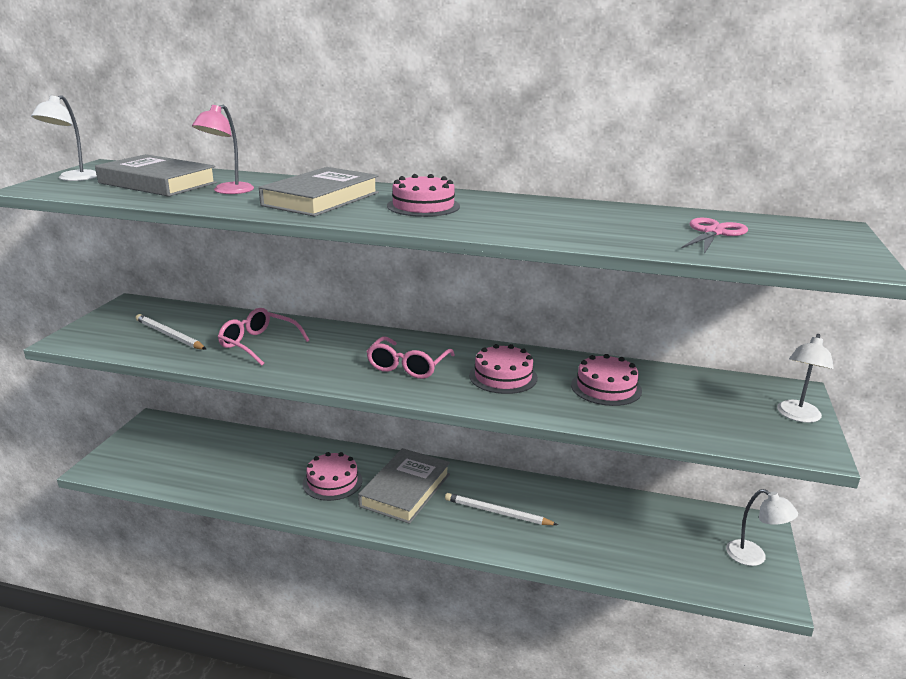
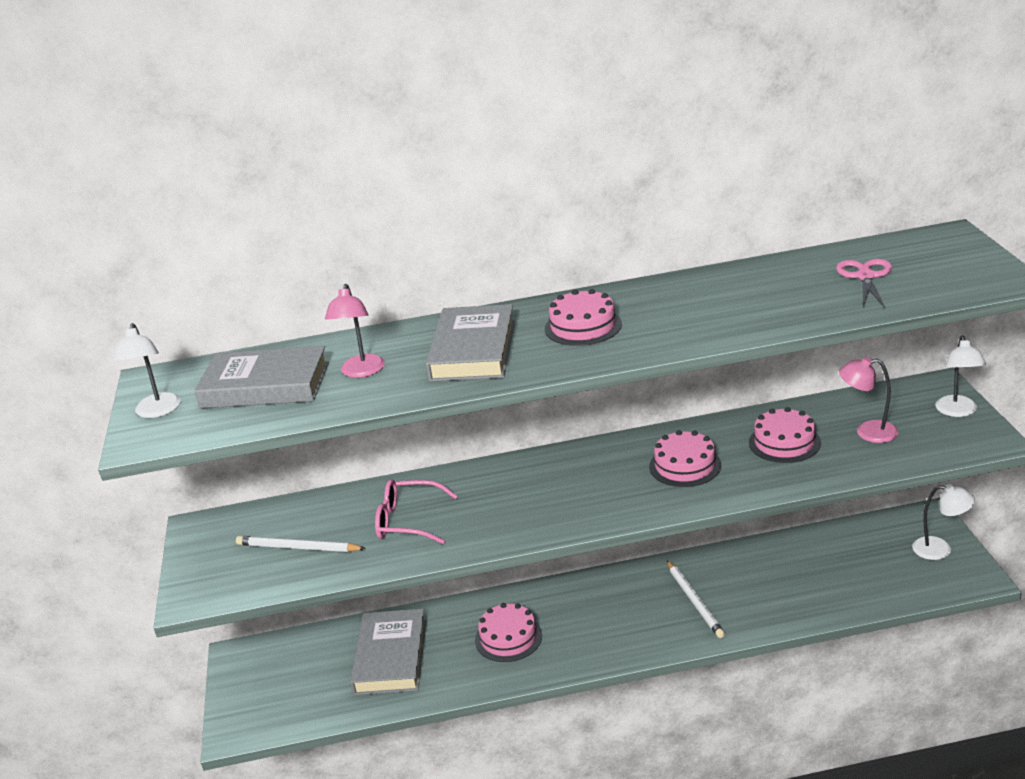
camera: 20 degrees left, 5 degrees up
(405, 490) = (589, 615): grey book -> grey book (391, 657)
(408, 366) = (586, 488): pink glasses -> none
(497, 512) = (695, 601): white pencil -> white pencil turned 105 degrees counterclockwise
(691, 404) = (867, 432): none -> pink lamp

